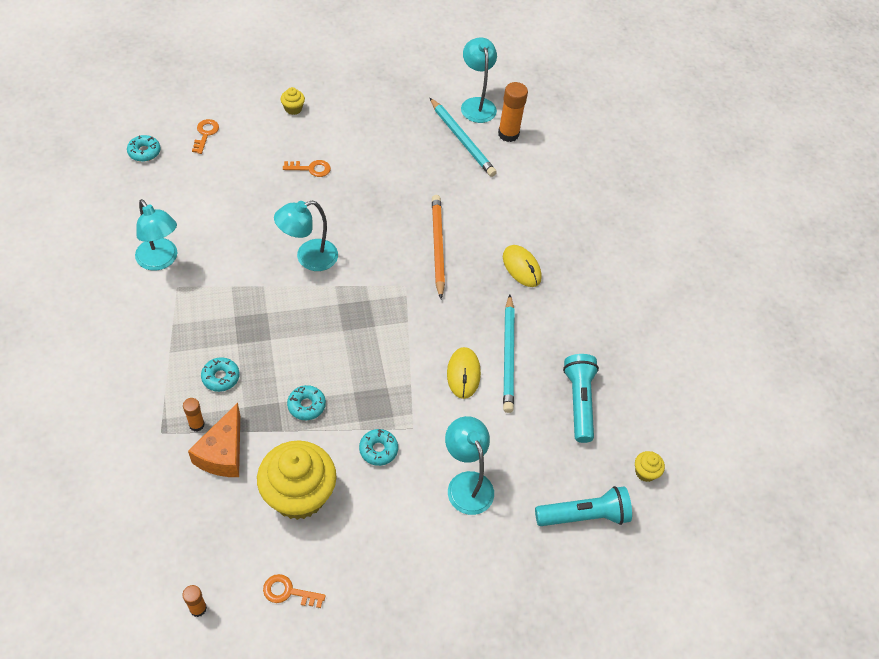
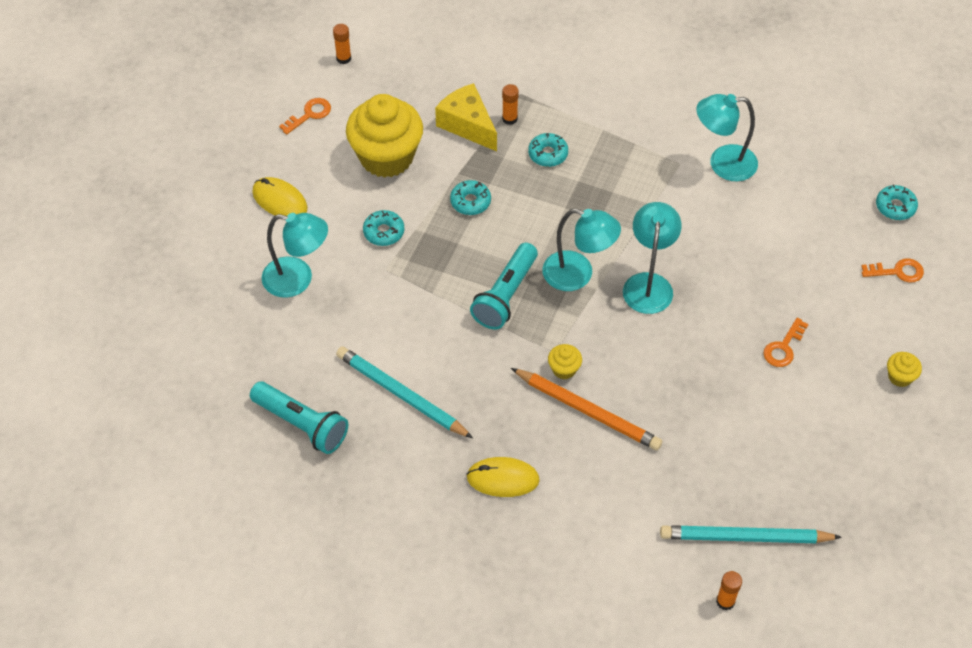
camera: 130 degrees right, 0 degrees up
(205, 134) = (897, 271): orange key -> orange key turned 45 degrees counterclockwise
(223, 453) = (467, 125): orange cheese -> yellow cheese
(463, 374) = (410, 342): yellow mouse -> yellow mouse (280, 200)
(476, 104) = (803, 596): turquoise lamp -> turquoise lamp (578, 275)
(508, 134) = (725, 601): orange glue stick -> orange glue stick, size x0.57
(584, 515) = (192, 351): turquoise flashlight -> turquoise flashlight (505, 295)
(645, 472) = (186, 432): yellow cupcake -> yellow cupcake (564, 369)

